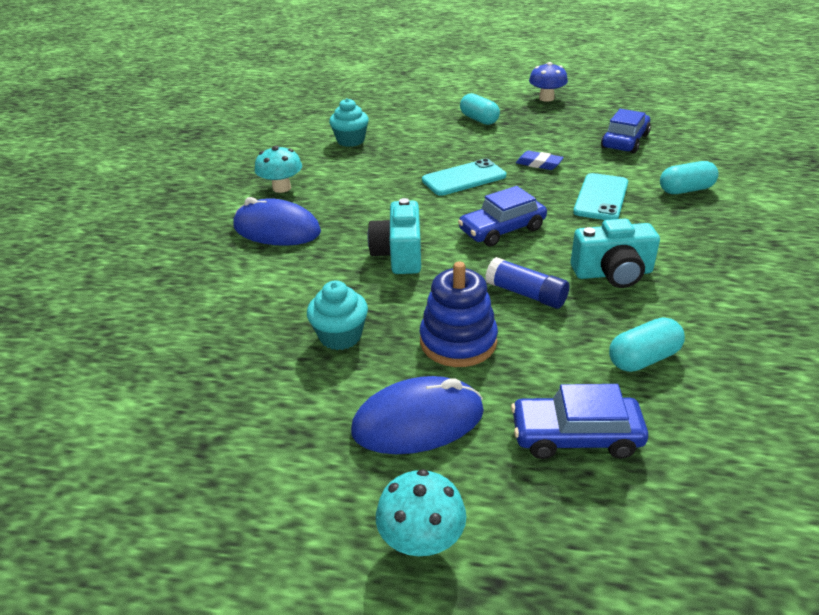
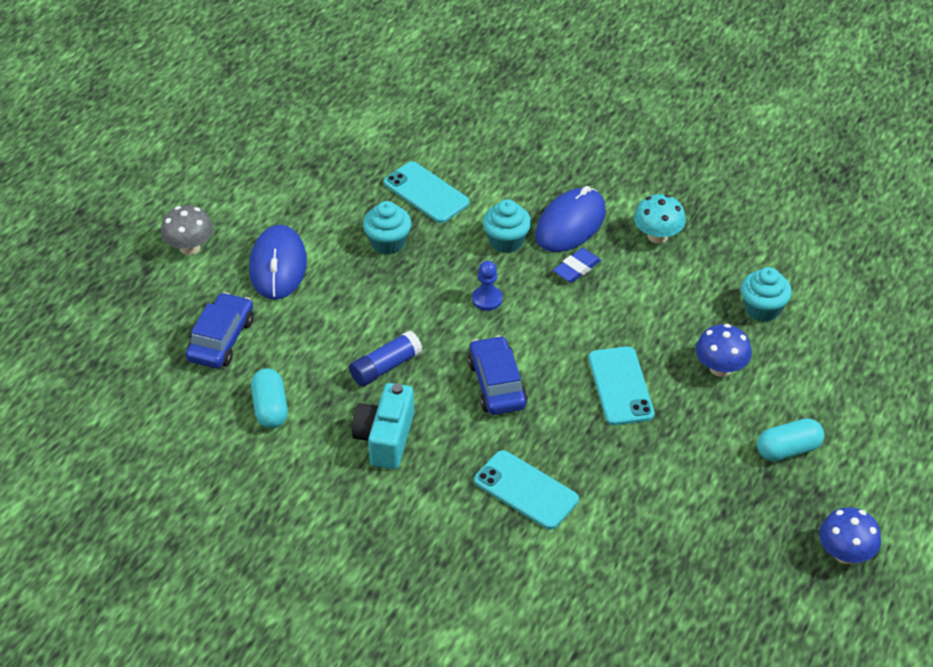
camera: 105 degrees right, 10 degrees up
(246, 327) = (426, 193): none -> turquoise phone
(312, 259) = (506, 241): none -> turquoise cupcake
(399, 254) = (487, 299): turquoise camera -> blue pawn
(420, 147) = (720, 368): none -> blue mushroom
(421, 540) = (189, 247): turquoise mushroom -> grey mushroom
(458, 341) = (347, 307): blue stacking toy -> none
(539, 164) = (631, 466): blue eraser -> blue eraser (576, 268)
(625, 141) = (661, 580): blue car -> none
(686, 190) = (509, 577): turquoise capsule -> none

